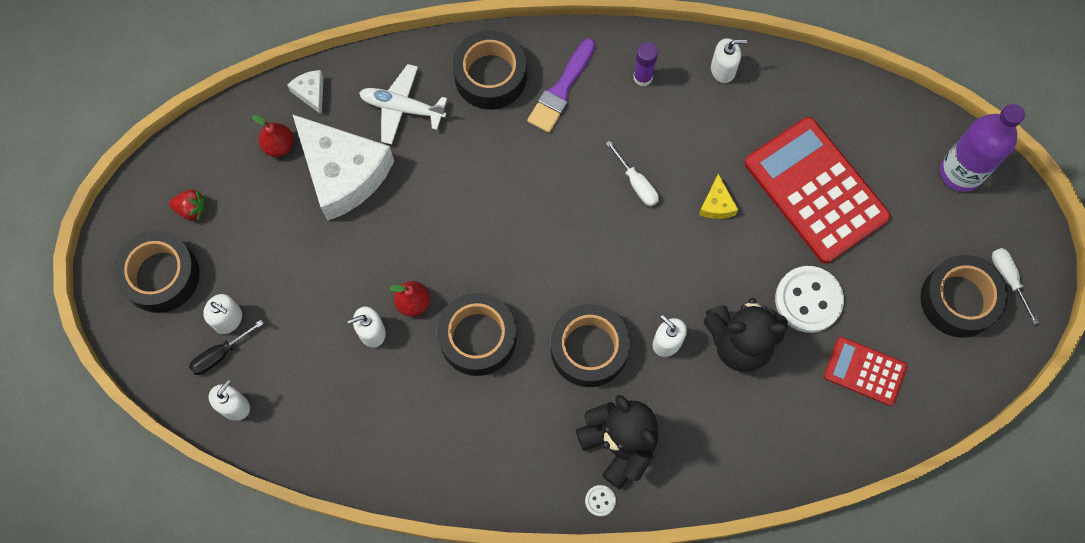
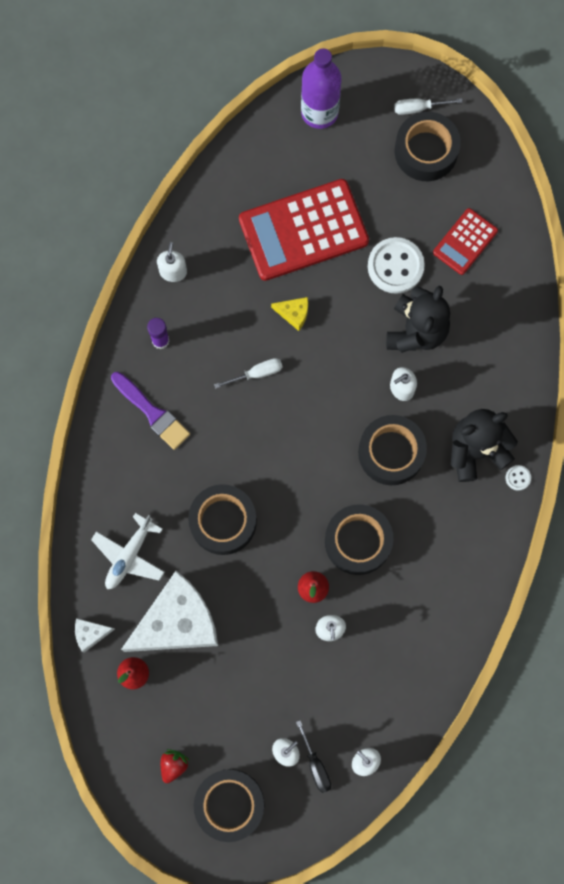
camera: 75 degrees left, 5 degrees up
(490, 76) = (121, 470): black tape -> black tape (223, 521)

